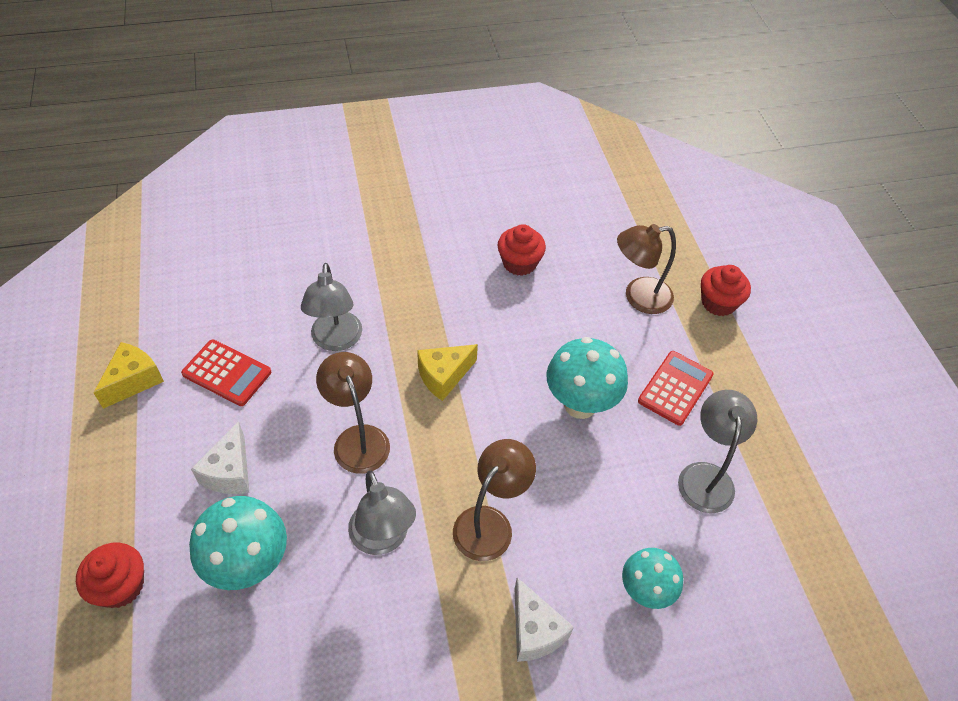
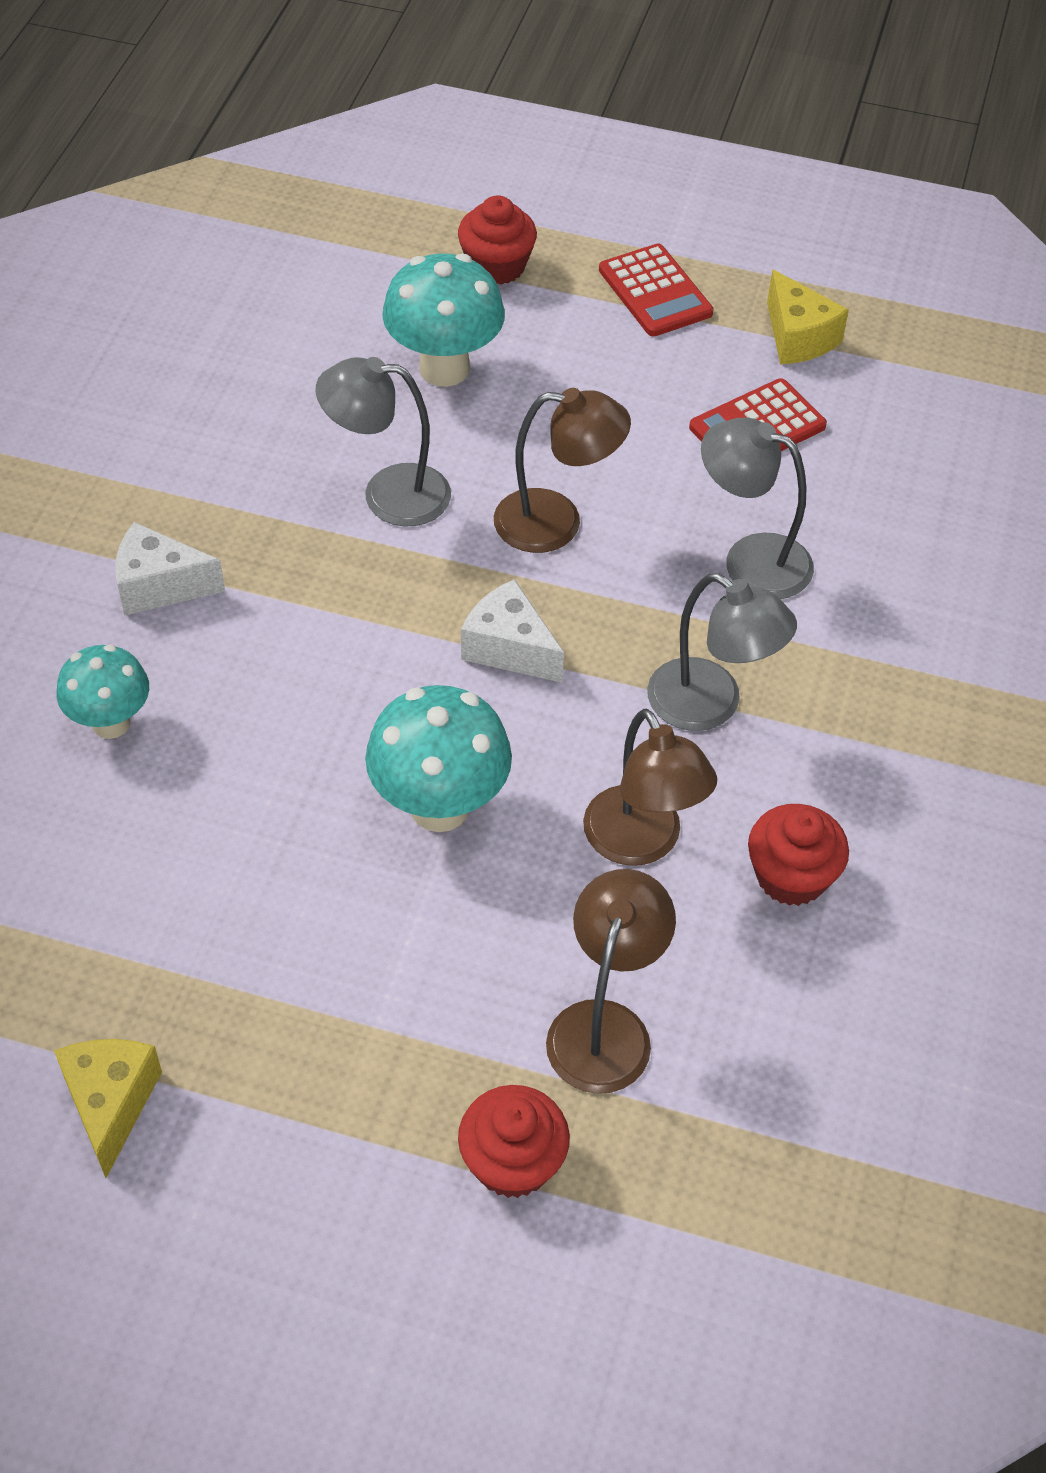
camera: 120 degrees right, 0 degrees up
(230, 472) = (588, 387): white cheese -> white cheese (509, 648)
(444, 376) = (603, 660): yellow cheese -> yellow cheese (110, 1104)
(490, 523) = (329, 607): brown lamp -> brown lamp (641, 843)
(675, 388) = (380, 961): red calculator -> red calculator (655, 292)
(705, 476) = (205, 902): grey lamp -> grey lamp (710, 705)

